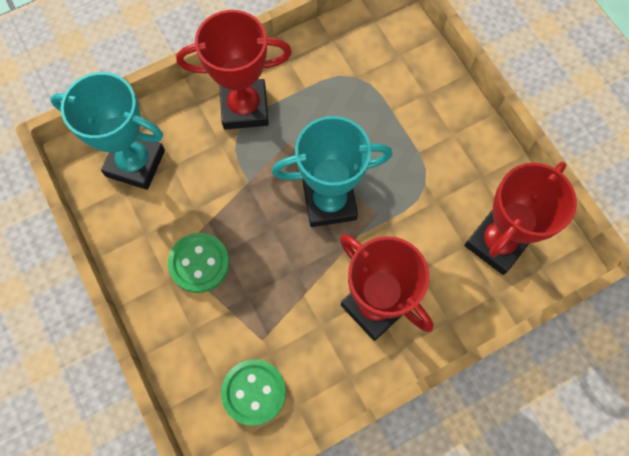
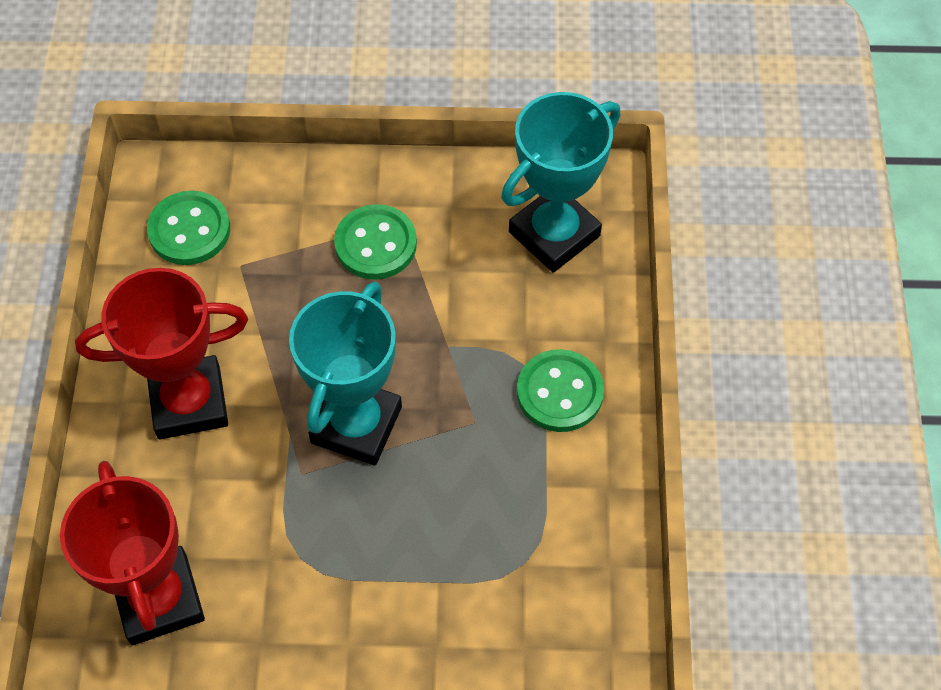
camera: 120 degrees right, 10 degrees down
(244, 108) = (559, 392): red trophy -> green button

